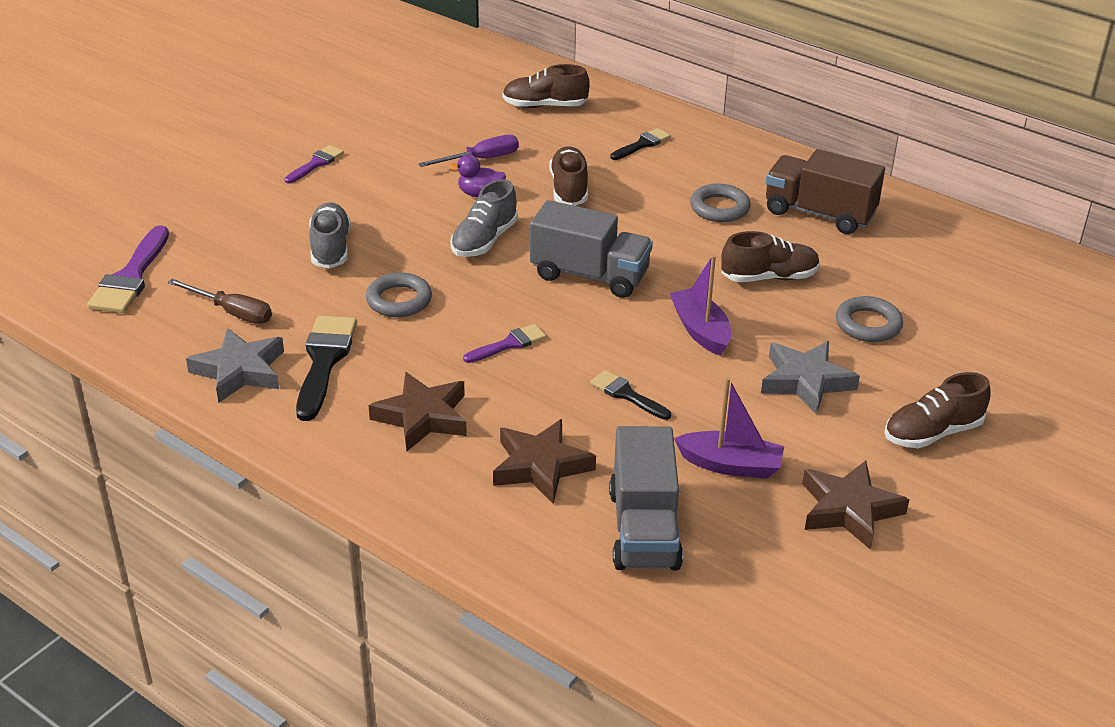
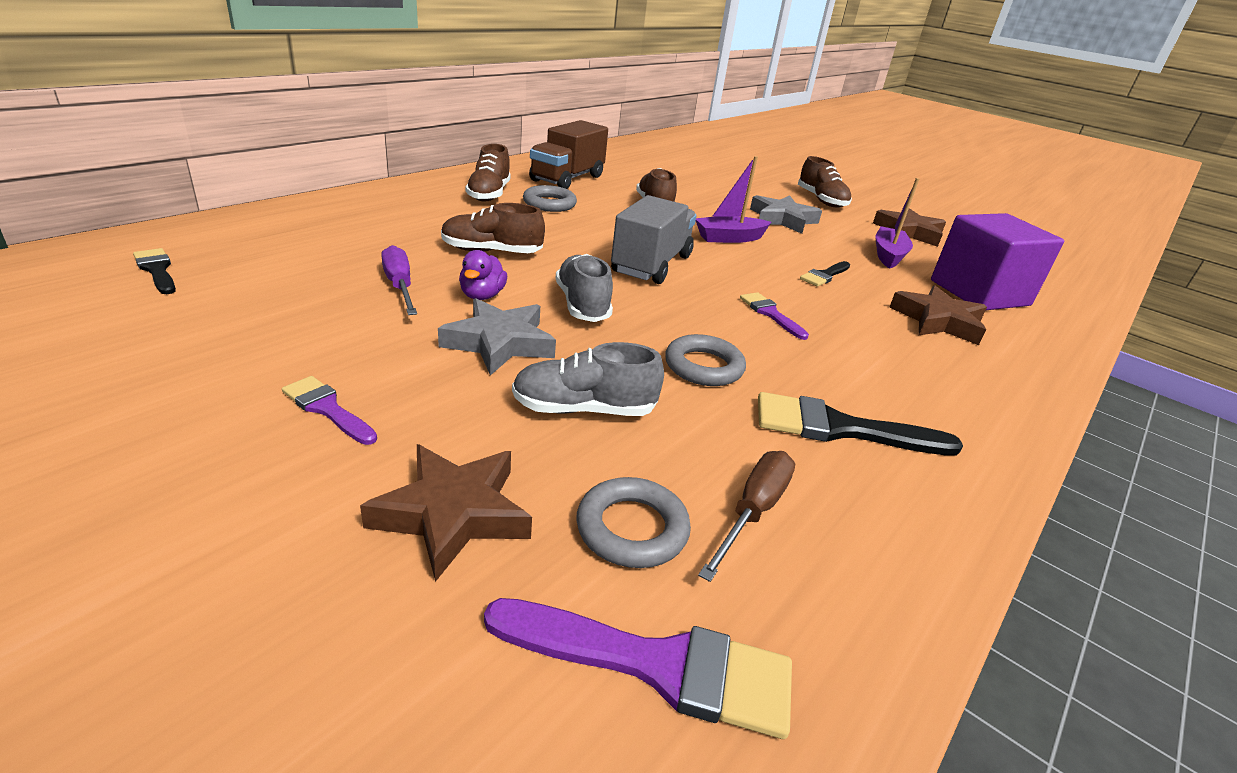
camera: 90 degrees left, 5 degrees down
(239, 371) = (890, 504): grey star -> grey star (499, 343)
(422, 417) = (906, 371): brown star -> brown star (453, 514)
(484, 240) = (582, 304): grey shoe -> grey shoe turned 135 degrees counterclockwise
(545, 106) = (296, 238): brown shoe -> brown shoe (489, 194)
(642, 144) = (421, 211): black brush -> black brush (157, 270)
(644, 529) = (979, 293): grey truck -> purple cube
(868, 324) = (711, 193): grey ring -> grey ring (632, 529)

